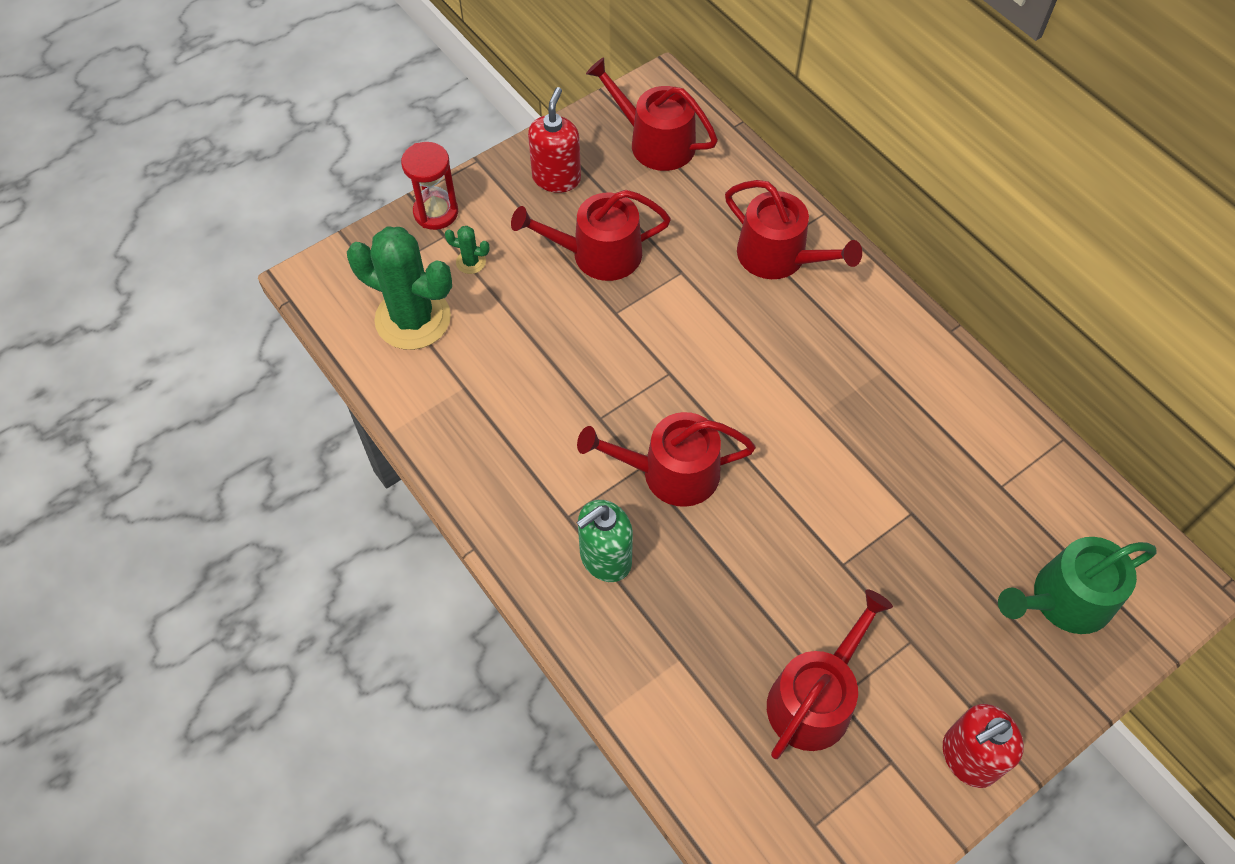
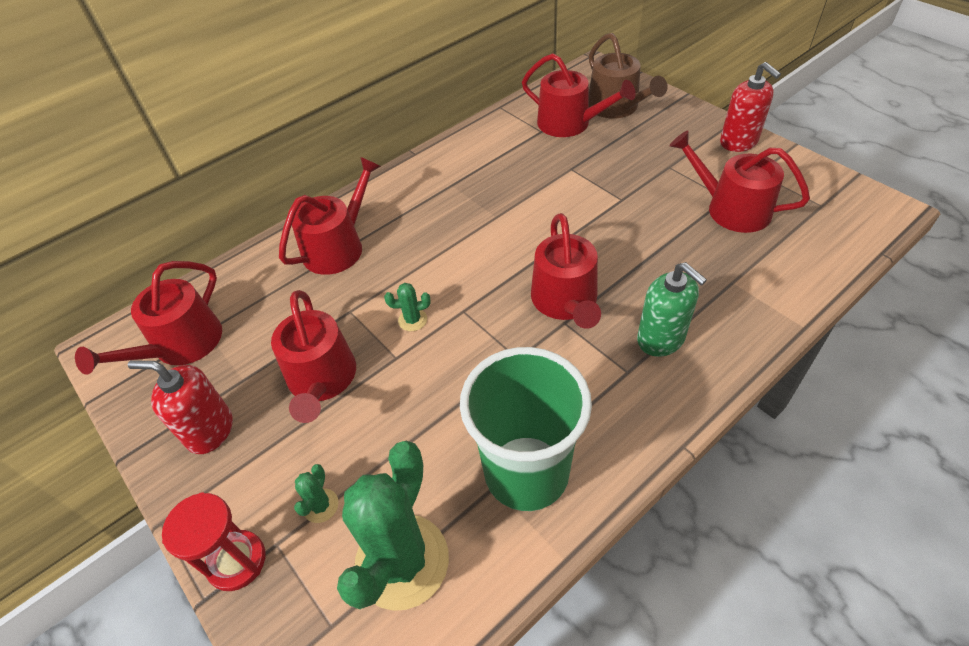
camera: 90 degrees left, 10 degrees down
(472, 413) = (526, 472): none -> green cup
(662, 327) = (412, 320): none -> green cactus
(1019, 527) = (570, 124): none -> red watering can
(1064, 600) = (616, 107): green watering can -> brown watering can

